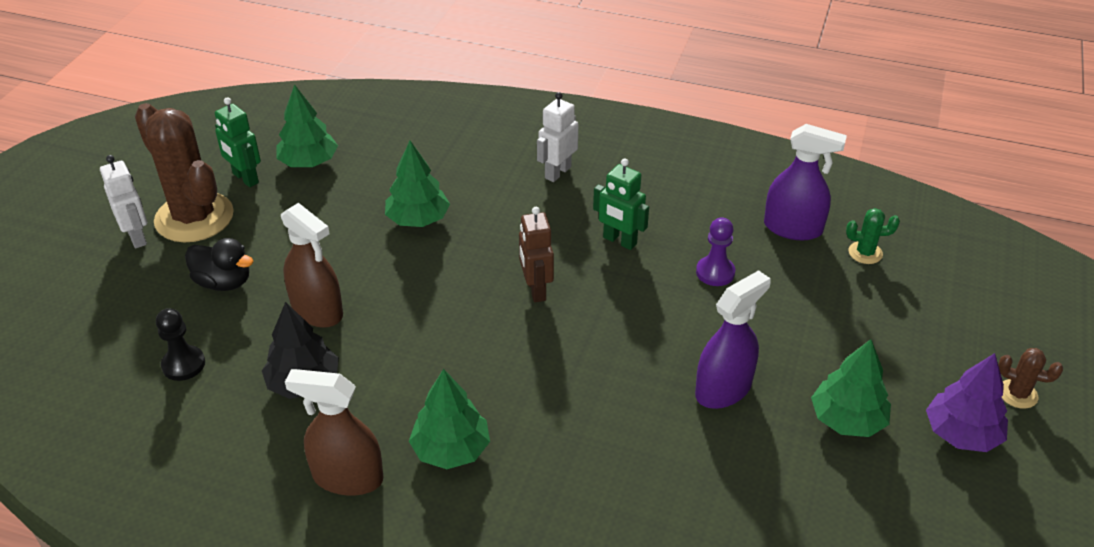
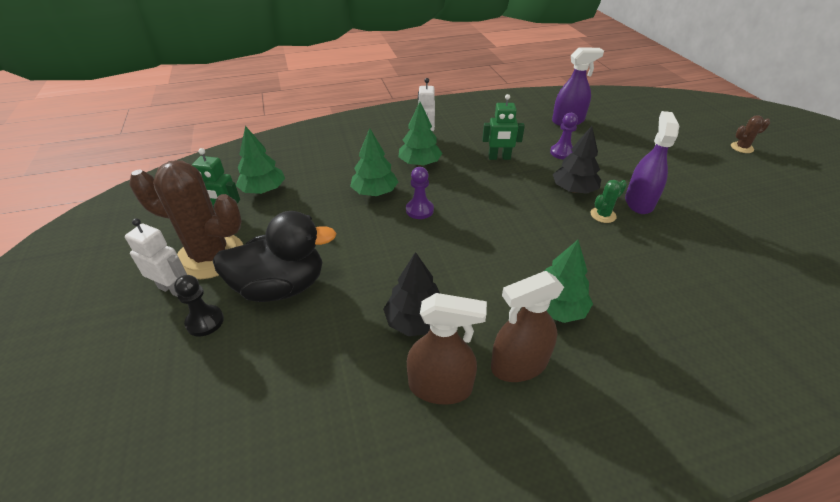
camera: 35 degrees left, 0 degrees up
(183, 364) = (311, 358): black pawn -> black pawn (205, 321)
(224, 282) = (281, 286): black duck -> black duck, size x1.71
(317, 311) = (371, 271): brown spray bottle -> brown spray bottle (440, 387)
(441, 265) = (419, 210): none -> purple pawn
(536, 290) = (488, 199): brown robot -> none
(658, 330) = (574, 190): none -> black tree
(847, 420) = (704, 189): green tree -> green tree (419, 163)
(865, 253) = (610, 119): green cactus -> green cactus (603, 215)
(961, 434) = (749, 173): purple tree -> none

